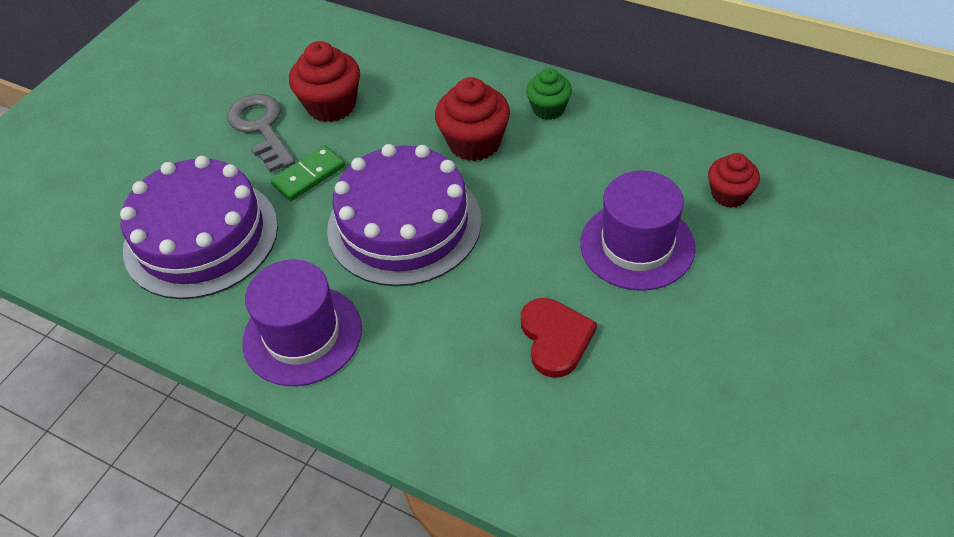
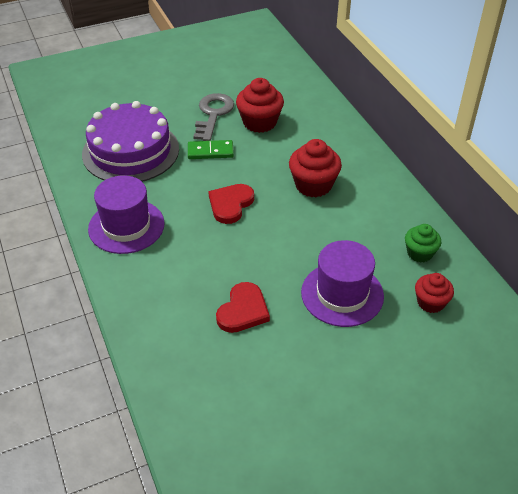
camera: 35 degrees right, 5 degrees down
(404, 224) = (230, 204): purple cake -> red heart
(548, 109) = (376, 191): green cupcake -> green cupcake (419, 253)

